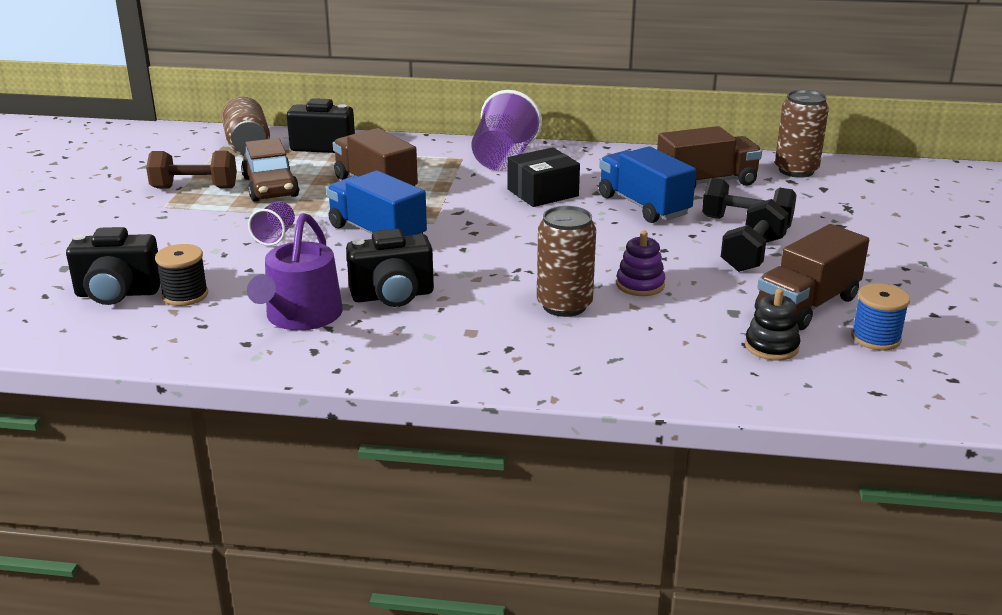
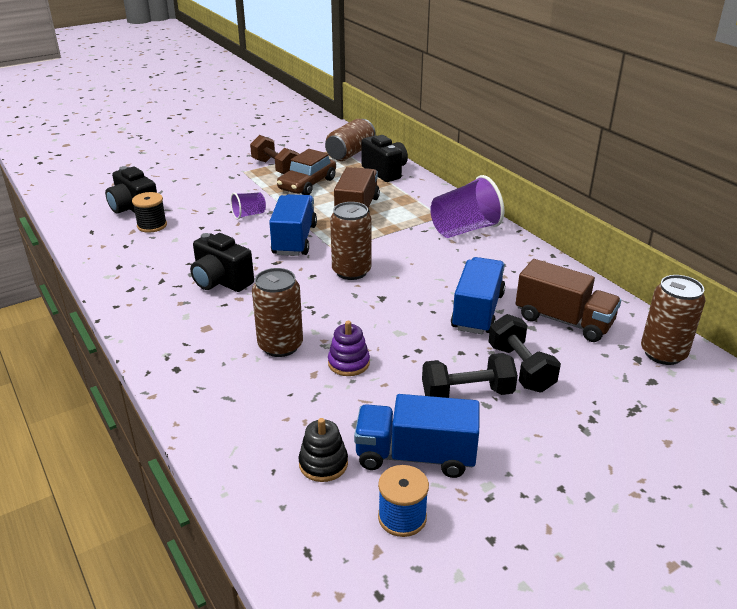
camera: 50 degrees right, 5 degrees up
(301, 316) = (164, 267): purple watering can -> none
(488, 229) = (351, 271): none -> brown can
(542, 193) = (435, 265): black box -> none
(807, 305) = (415, 456): brown truck -> blue truck

